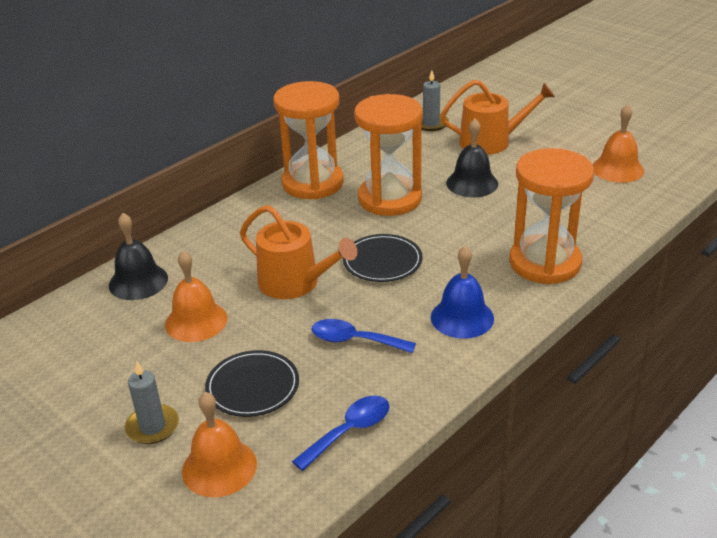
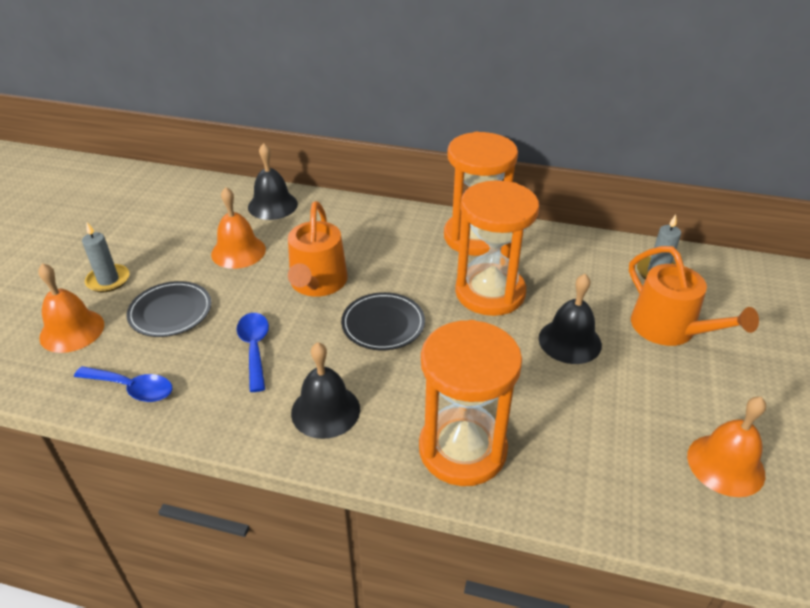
camera: 60 degrees right, 5 degrees up
(462, 317) = (325, 410): blue bell -> black bell

